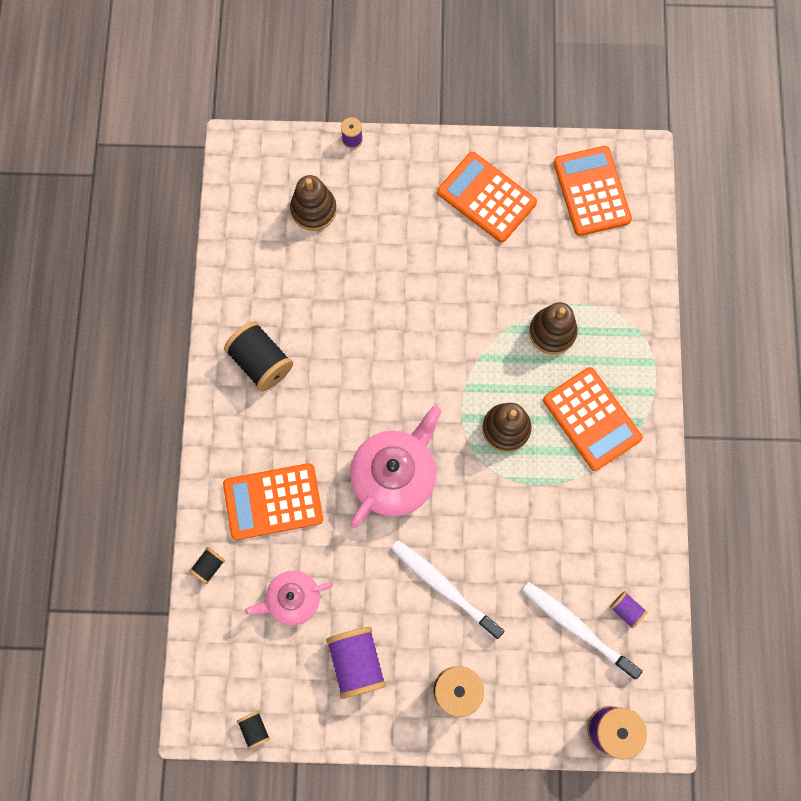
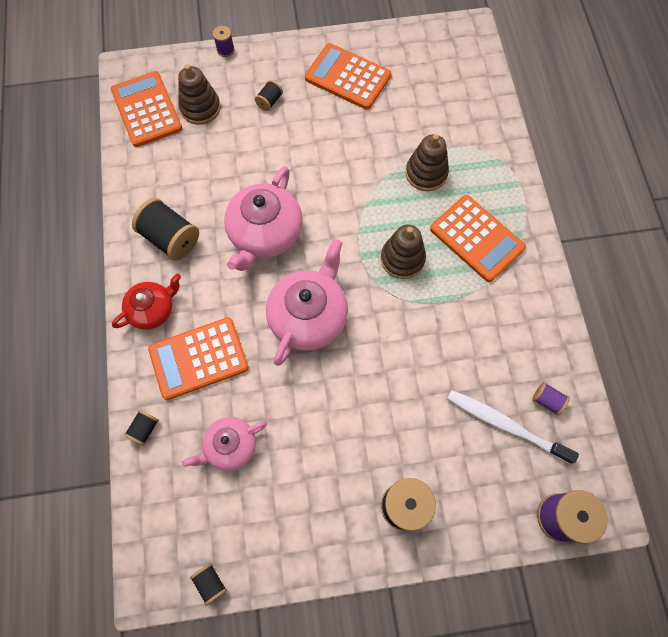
camera: 10 degrees left, 5 degrees down
(232, 440) = (153, 309): none -> red teapot
(357, 662) = (302, 496): purple spool -> none
(362, 374) = (265, 234): none -> pink teapot
(392, 214) = (269, 101): none -> black spool
(443, 587) = (373, 409): white toothbrush -> none
(591, 191) = (435, 60): orange calculator -> orange calculator (146, 109)

